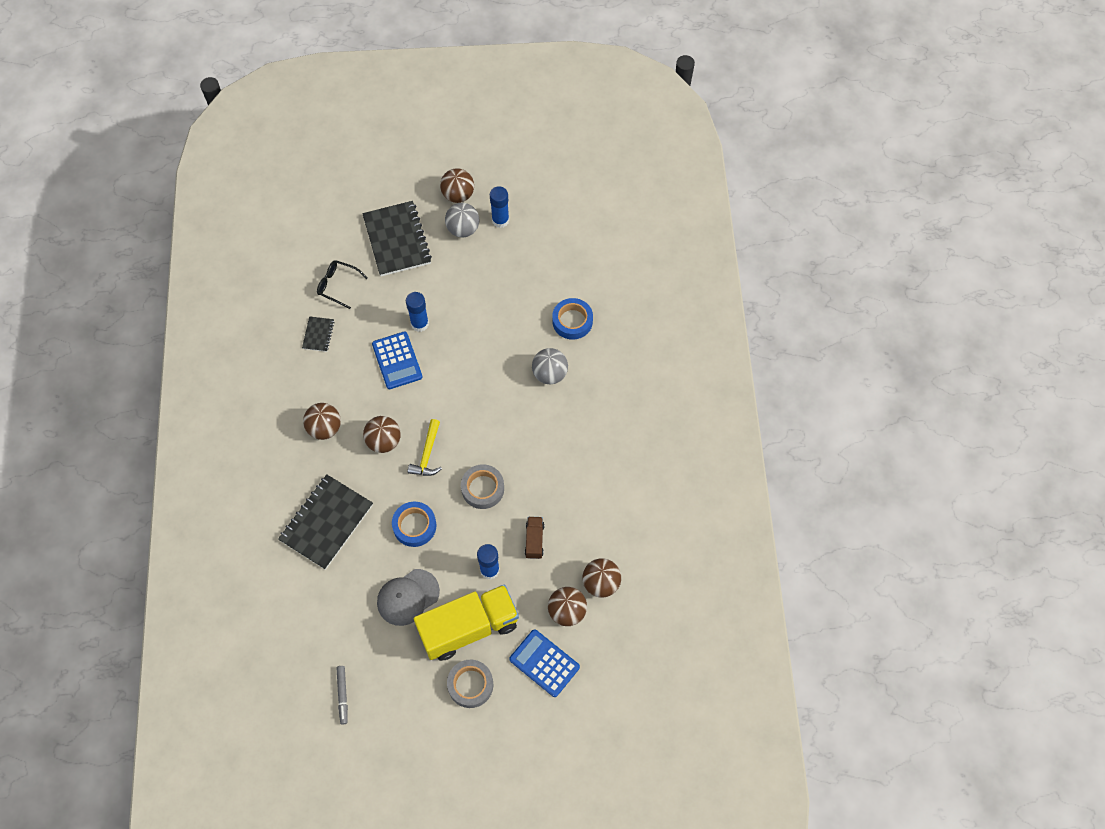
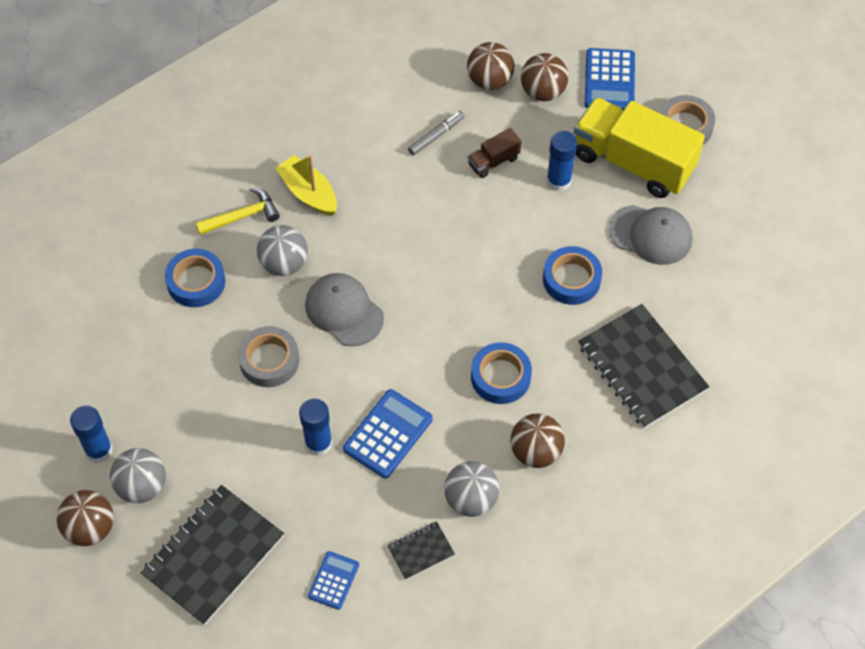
camera: 125 degrees left, 5 degrees down
(325, 377) = (471, 499): none -> grey ball
(326, 522) = (642, 368): black notebook -> black notebook turned 60 degrees clockwise
(338, 285) = (333, 580): black glasses -> blue calculator
(343, 695) = (796, 226): grey marker -> grey marker (436, 136)
(384, 441) = (500, 377): brown ball -> blue tape
(427, 454) = (480, 322): yellow hammer -> yellow hammer (242, 216)
(482, 488) = (476, 242): grey tape -> grey tape (269, 360)
(492, 386) = (344, 311): none -> grey cap
(591, 417) = (308, 193): none -> yellow boat

